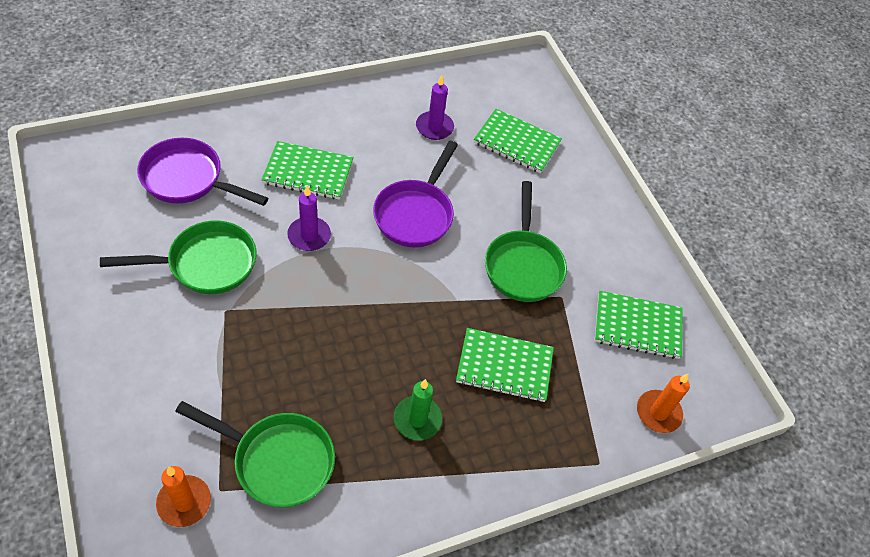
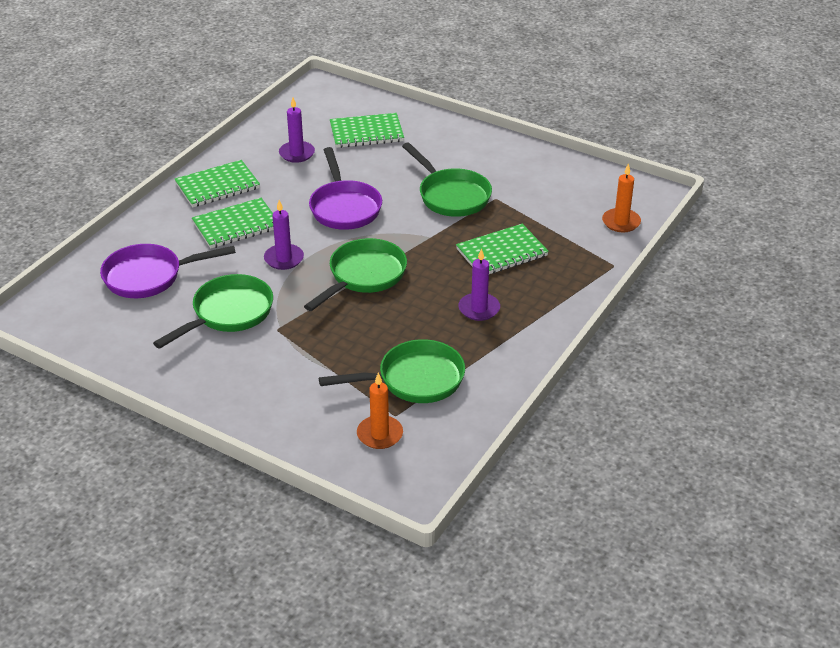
camera: 30 degrees left, 15 degrees down
(355, 304) = (363, 276): none -> green pan
(417, 419) = (479, 309): green candle -> purple candle
(637, 326) = (560, 187): green notebook -> green notebook (217, 186)

